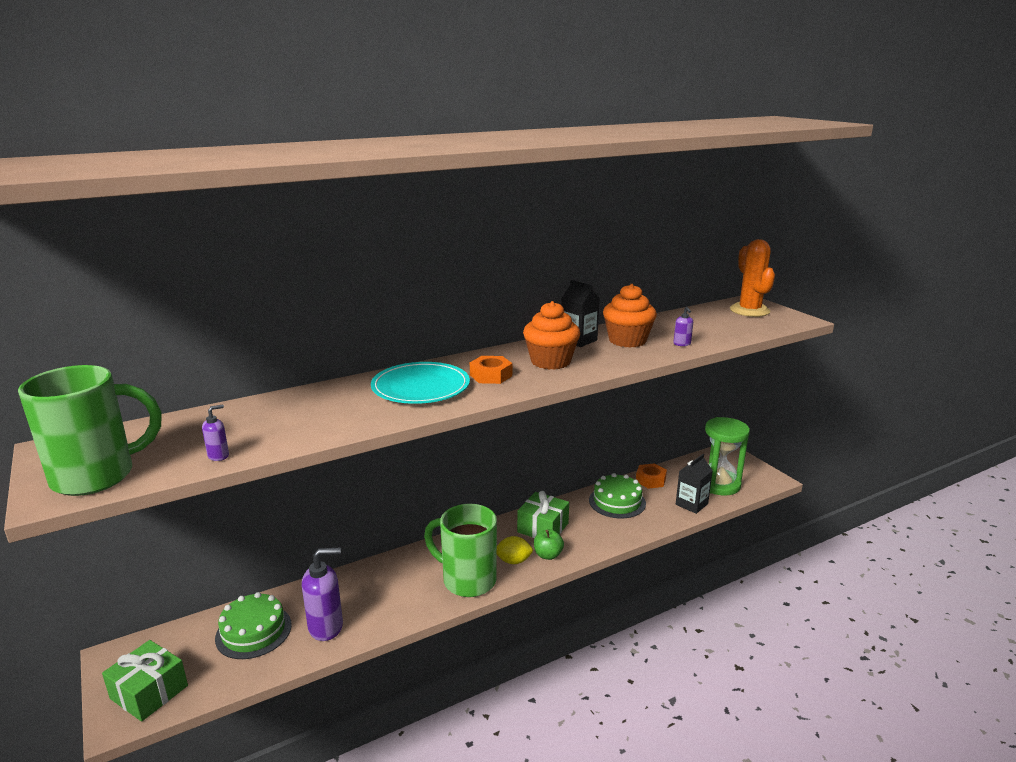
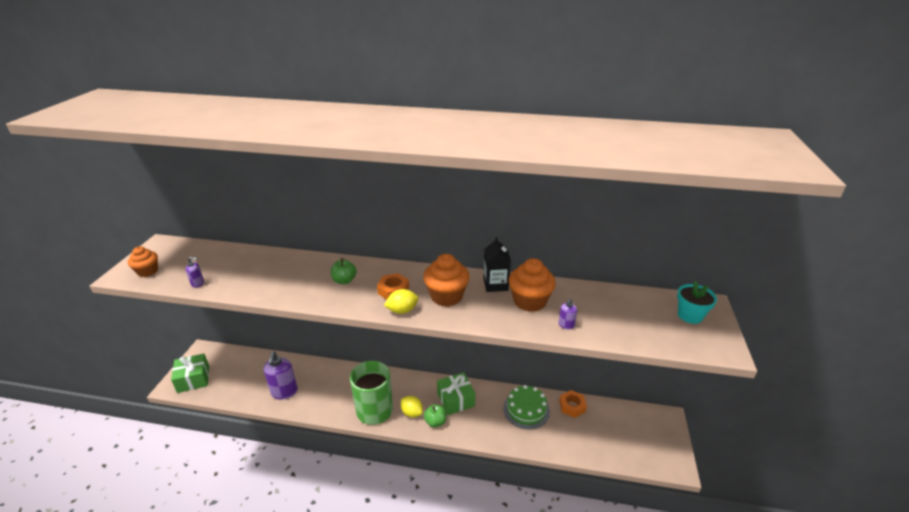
camera: 40 degrees right, 10 degrees up
(97, 476) = (147, 271): green mug -> orange cupcake
(253, 631) = (256, 373): green cake -> none
(326, 627) = (284, 392): purple soap dispenser -> purple soap dispenser turned 60 degrees clockwise
(420, 387) = (344, 280): turquoise plate -> green apple
(529, 384) = (402, 310): none -> yellow lemon
(691, 504) = (578, 445): black carton -> none
(719, 484) = (622, 442): green hourglass -> none
(749, 310) = (690, 315): orange cactus -> turquoise flower pot

